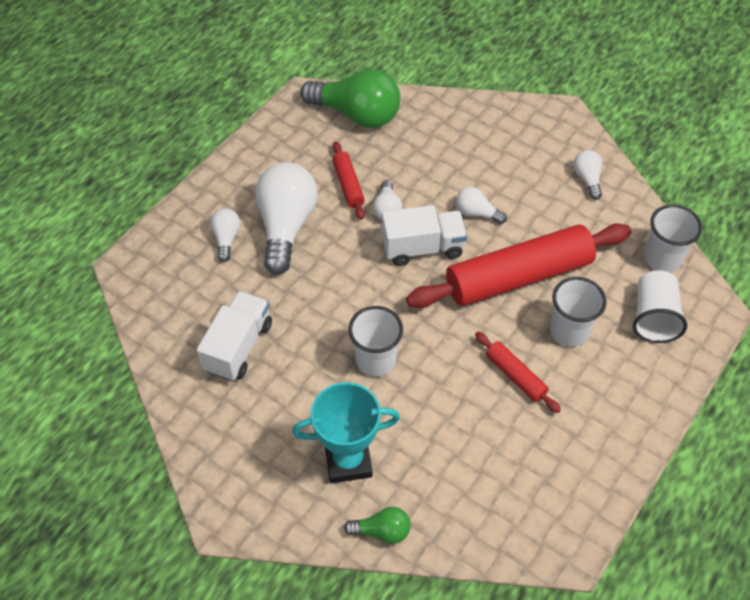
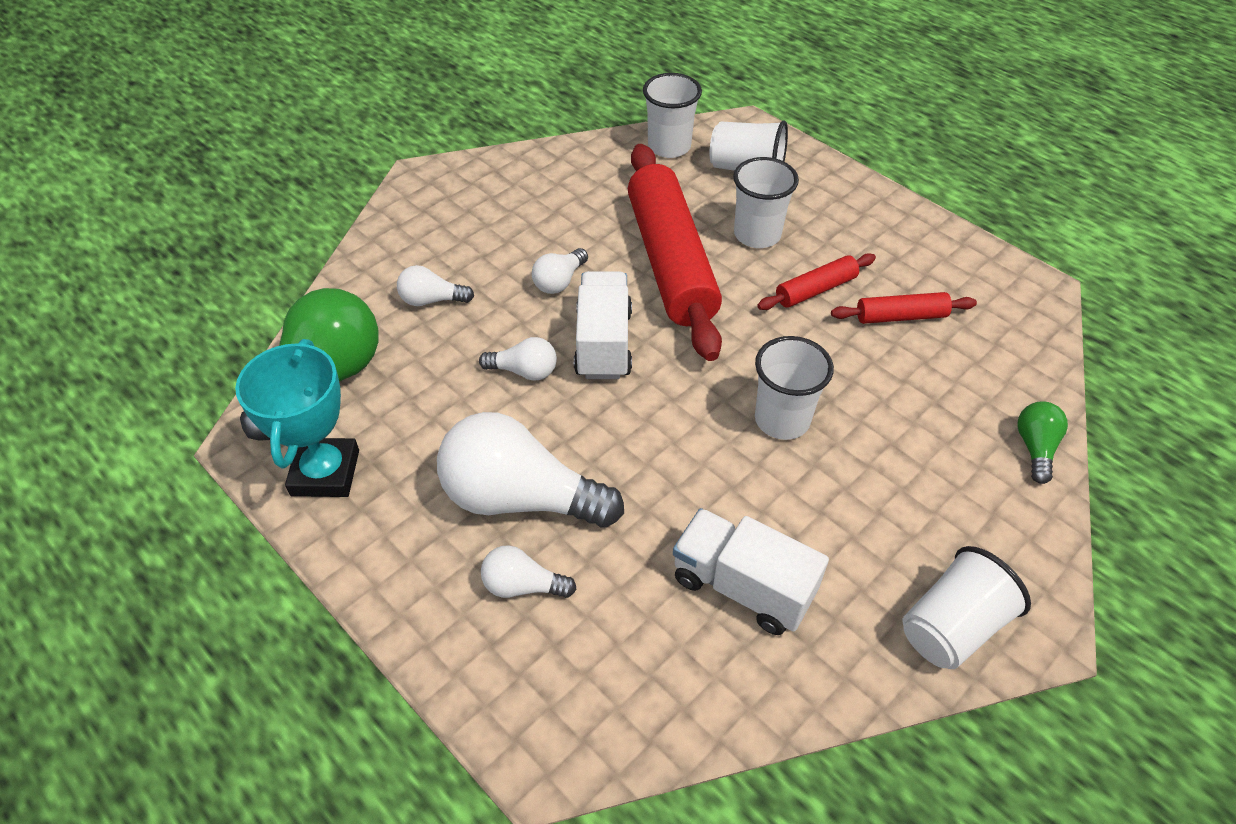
camera: 80 degrees left, 5 degrees down
(222, 465) = (951, 626): none -> white cup
(348, 185) = (463, 409): red rolling pin -> red rolling pin (901, 316)
(348, 461) = (937, 470): turquoise trophy -> turquoise trophy (325, 473)
(587, 179) = (536, 177): white light bulb -> white light bulb (431, 300)

